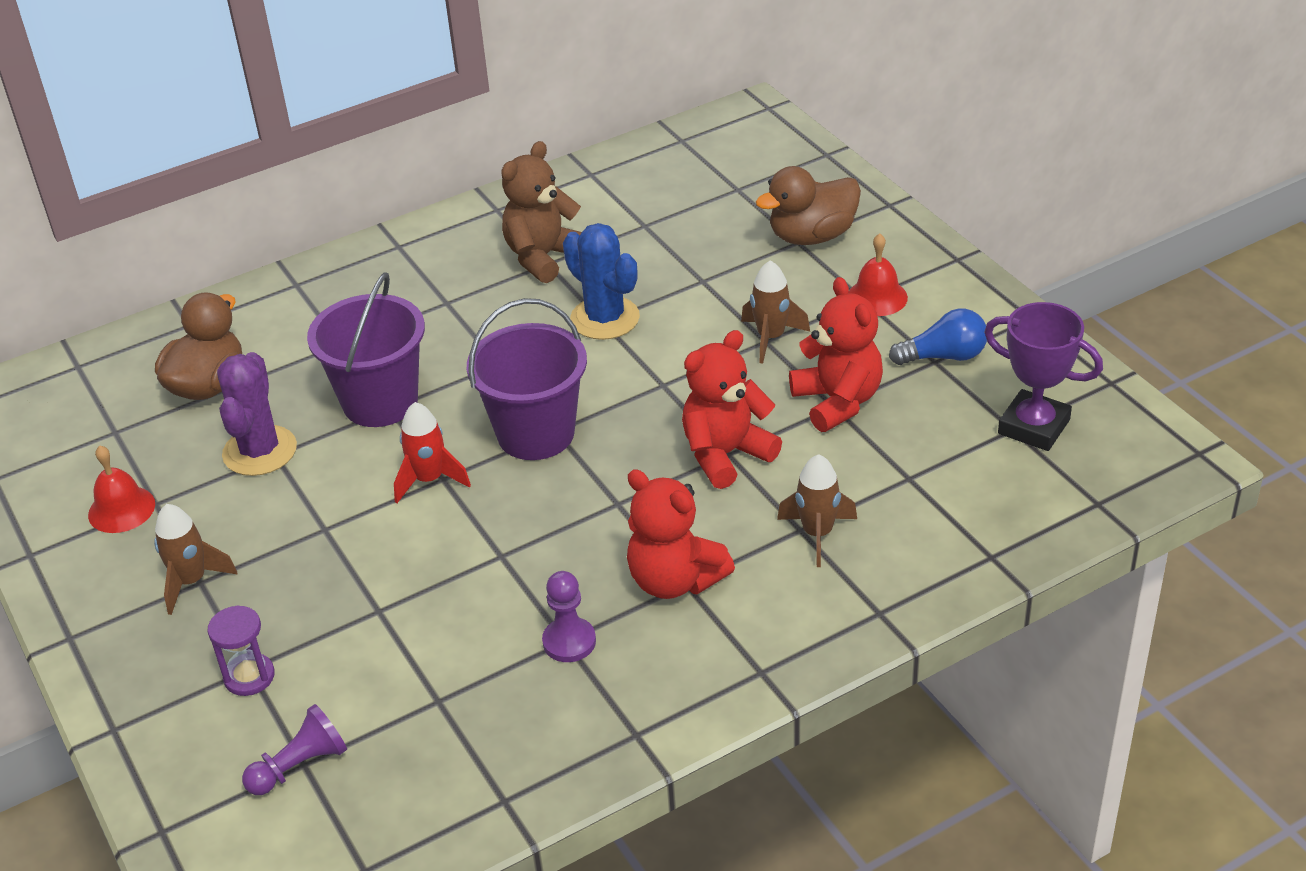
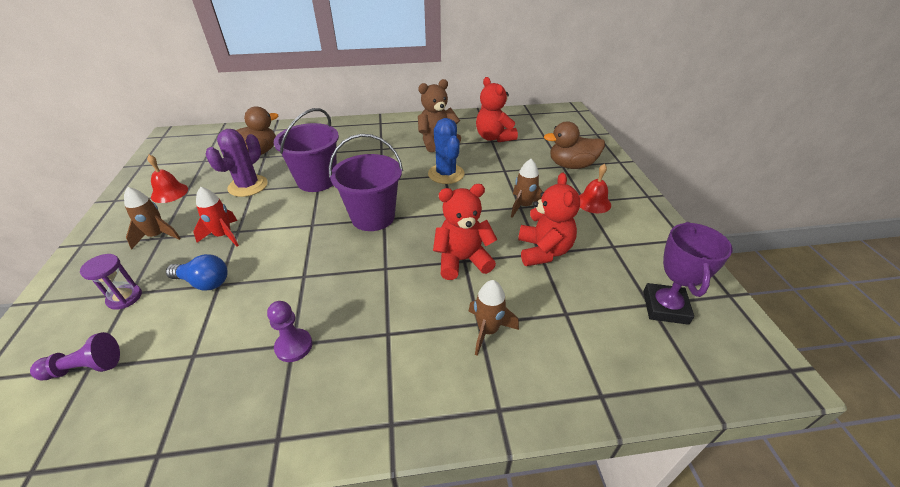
camera: 20 degrees right, 0 degrees up
(429, 480) = (305, 223): red rocket -> red rocket (224, 236)
(675, 580) = (383, 329): red teddy bear -> red teddy bear (494, 137)
(944, 356) = (620, 245): blue light bulb -> blue light bulb (204, 282)
(1034, 426) = (665, 307): purple trophy -> purple trophy turned 45 degrees clockwise

